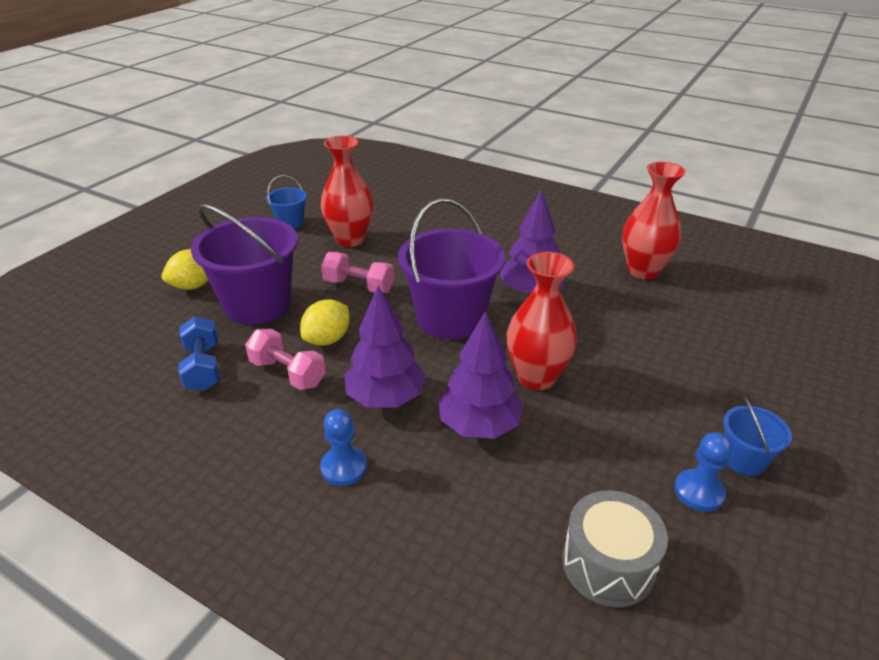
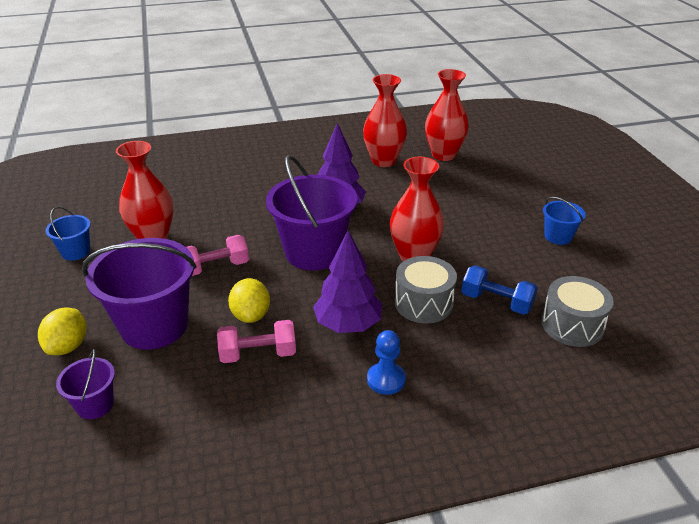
camera: 45 degrees left, 0 degrees up
(150, 336) = (95, 405): none -> purple bucket
(203, 367) = (185, 394): blue dumbbell -> blue dumbbell (496, 302)
(479, 426) = (423, 303): purple tree -> grey drum
(698, 491) = (561, 264): blue pawn -> none
(724, 296) = (443, 155): none -> red vase

